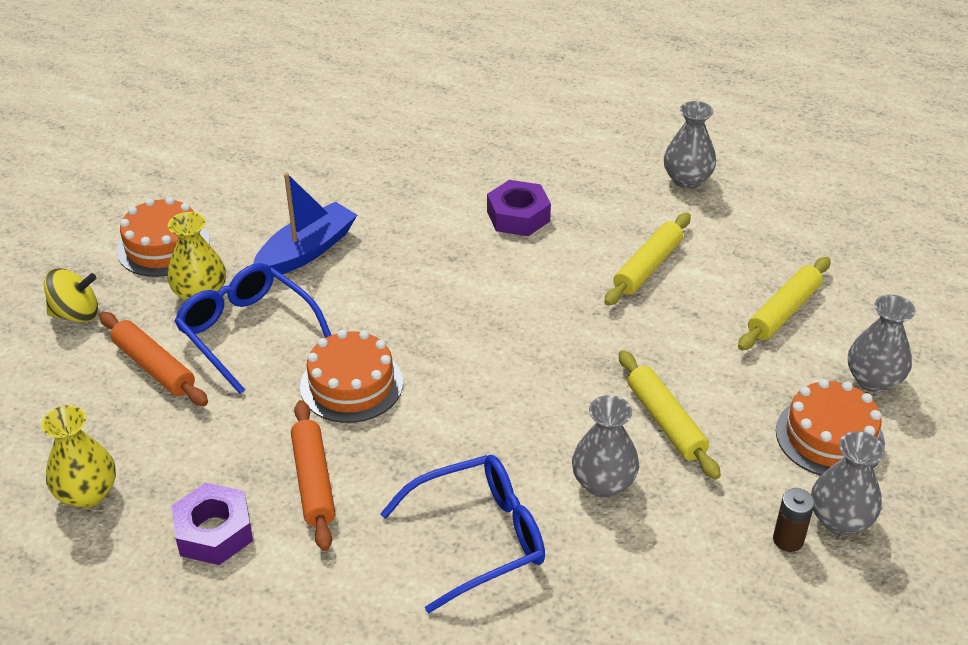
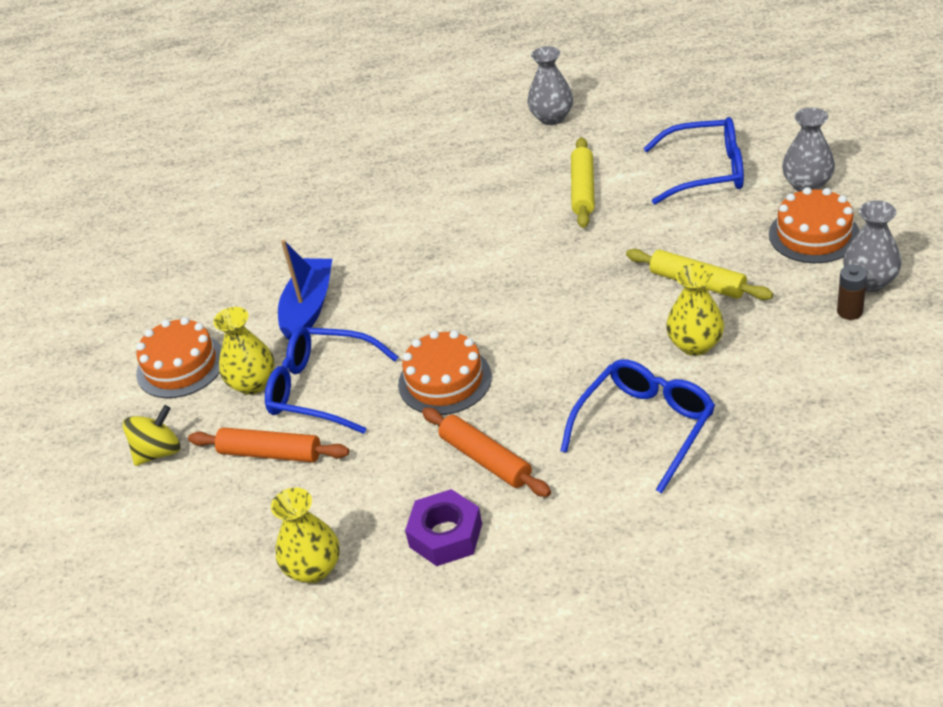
camera: 25 degrees left, 0 degrees up
(518, 216) = (451, 202): purple nut -> none
(603, 483) = (695, 344): grey vase -> yellow vase
(783, 311) = (706, 171): yellow rolling pin -> blue glasses

